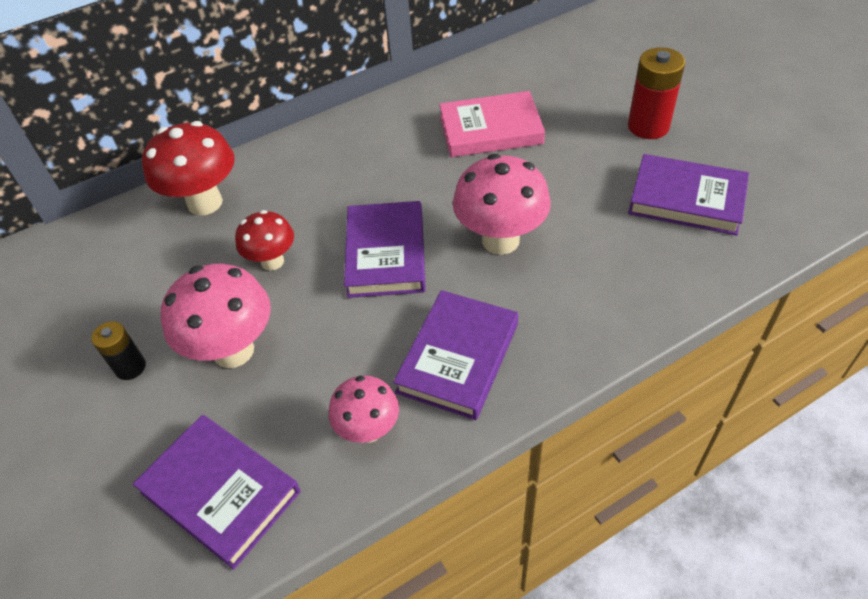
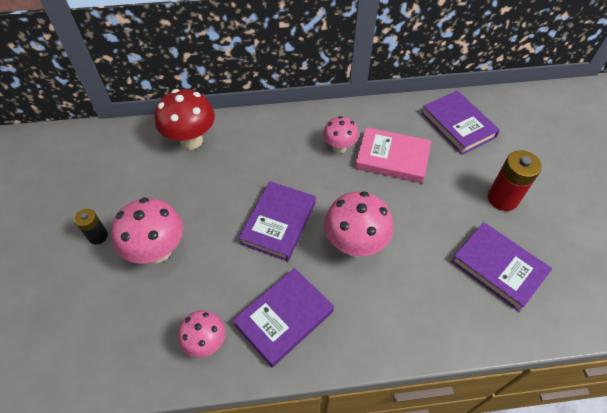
camera: 20 degrees right, 5 degrees up
(221, 492) = (106, 342): purple book -> purple book (458, 125)
(272, 261) = (209, 199): red mushroom -> none
(416, 141) = (339, 147): none -> pink mushroom

